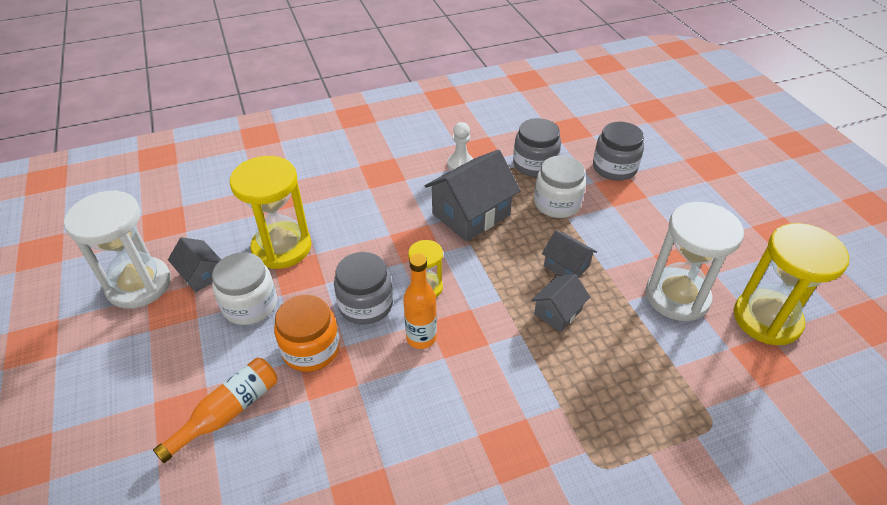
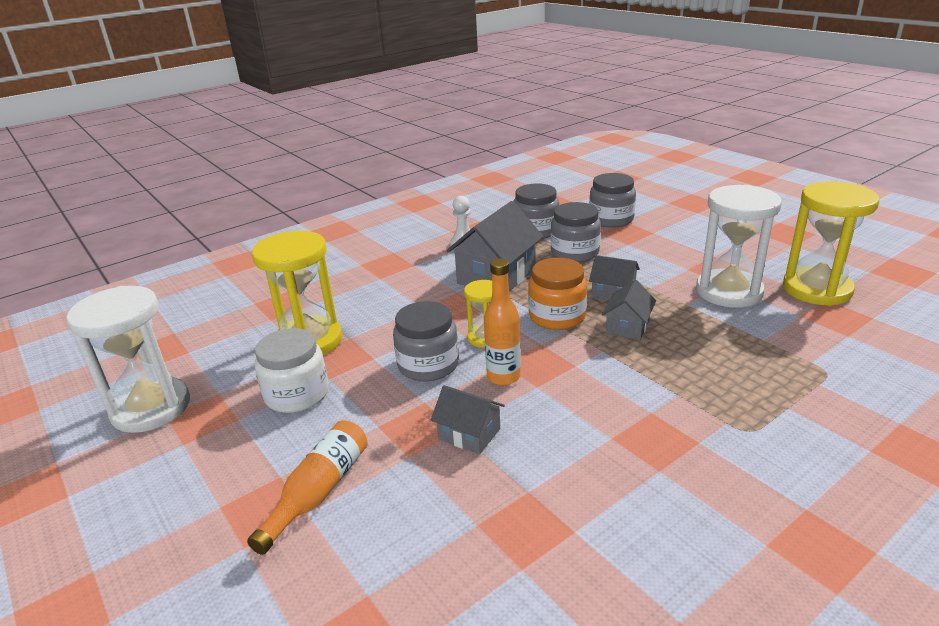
camera: 15 degrees left, 15 degrees down
(201, 274) = (224, 383): grey house -> grey house (469, 434)
(311, 349) = (388, 414): orange jar -> orange jar (557, 316)
(557, 203) = (574, 252): white jar -> grey jar

